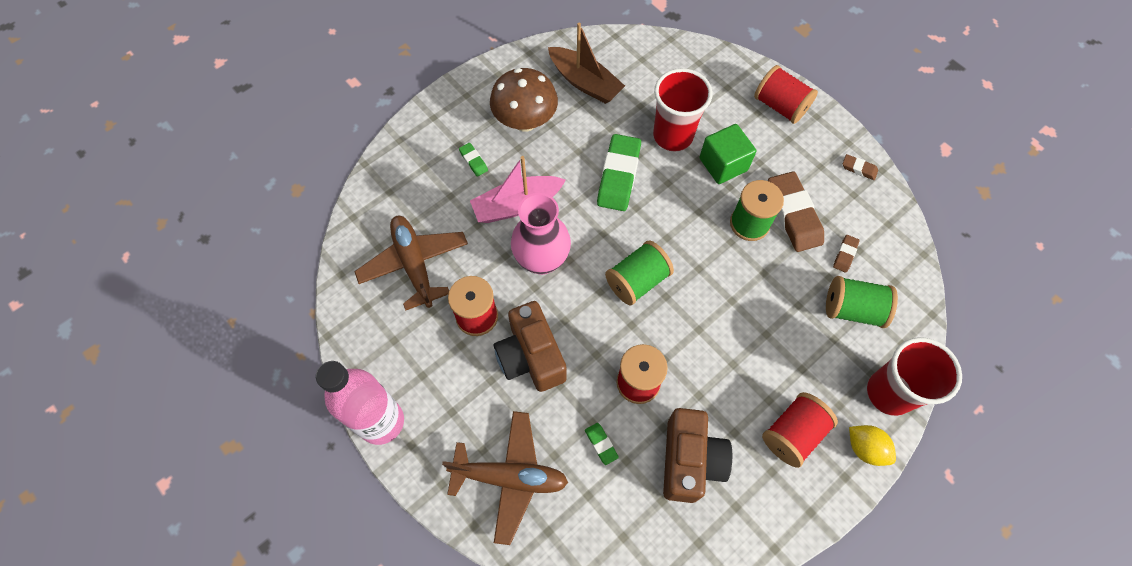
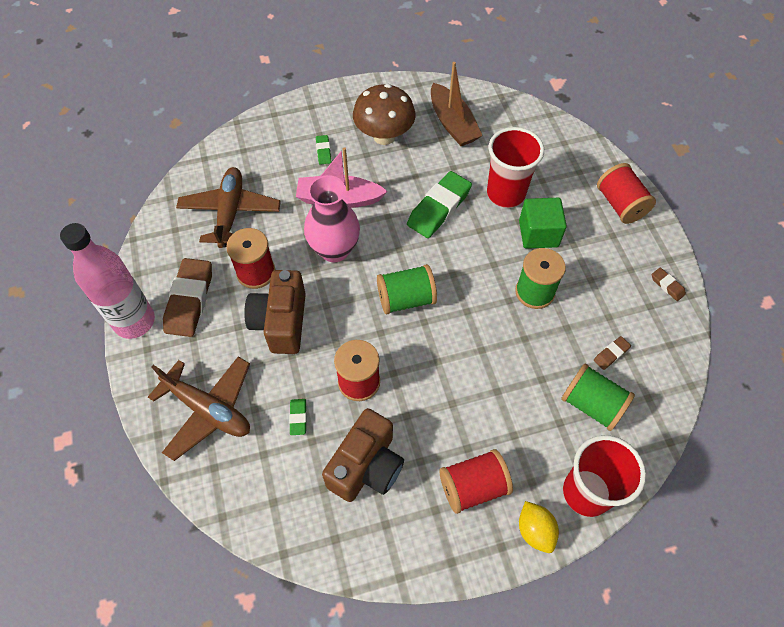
camera: 25 degrees right, 5 degrees down
(793, 214) = (580, 300): brown eraser -> brown eraser (190, 300)

